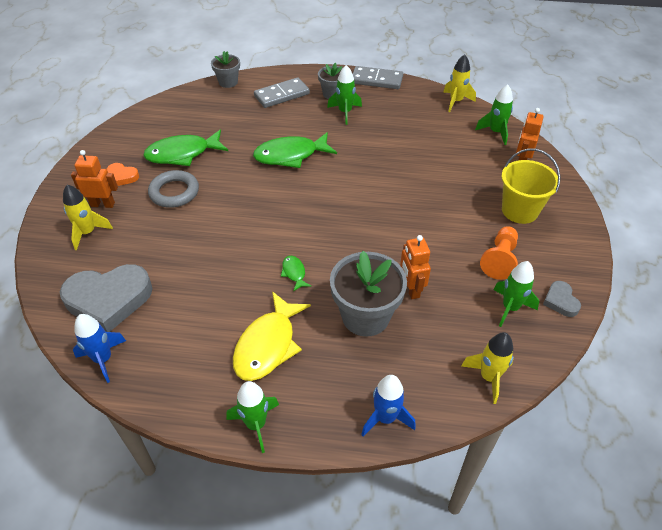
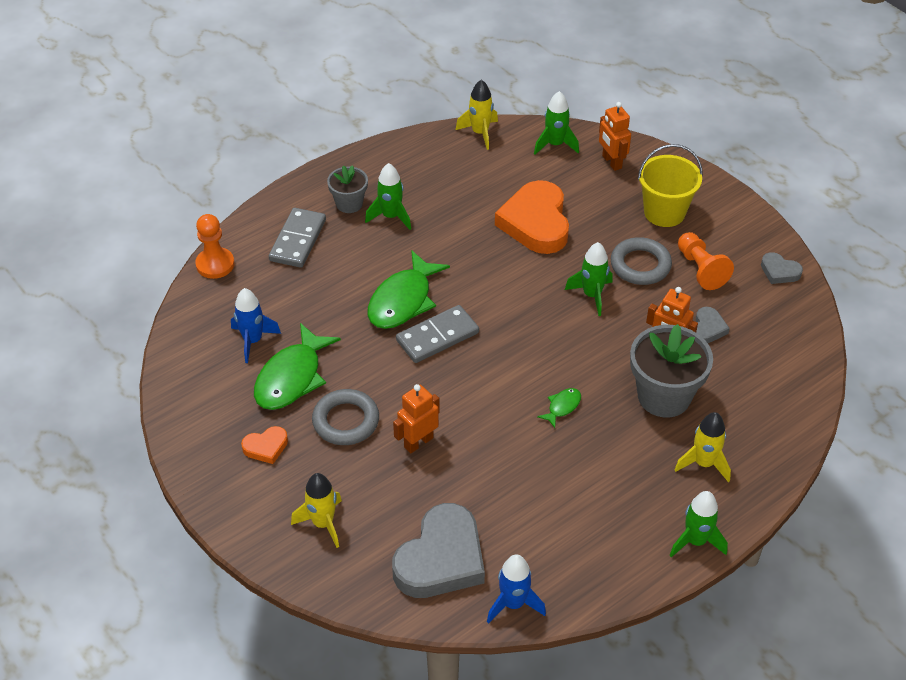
camera: 45 degrees left, 0 degrees up
(103, 204) = (292, 487): orange robot -> orange robot (418, 442)
(228, 82) = (215, 264): grey flower pot -> orange pawn
(268, 345) = (624, 480): yellow fish -> none
(294, 273) = (562, 407): green fish -> green fish turned 105 degrees clockwise
(376, 80) = (372, 157): grey domino -> grey domino (437, 337)
(385, 418) = (772, 458): blue rocket -> blue rocket (253, 341)
(424, 165) = (536, 223): none -> orange heart
(454, 298) = (707, 328): none -> grey heart
(459, 229) = (640, 265): none -> grey ring
(489, 377) = (800, 370): yellow rocket -> yellow rocket (703, 463)
(510, 308) = (753, 305): green rocket -> green rocket (592, 295)

